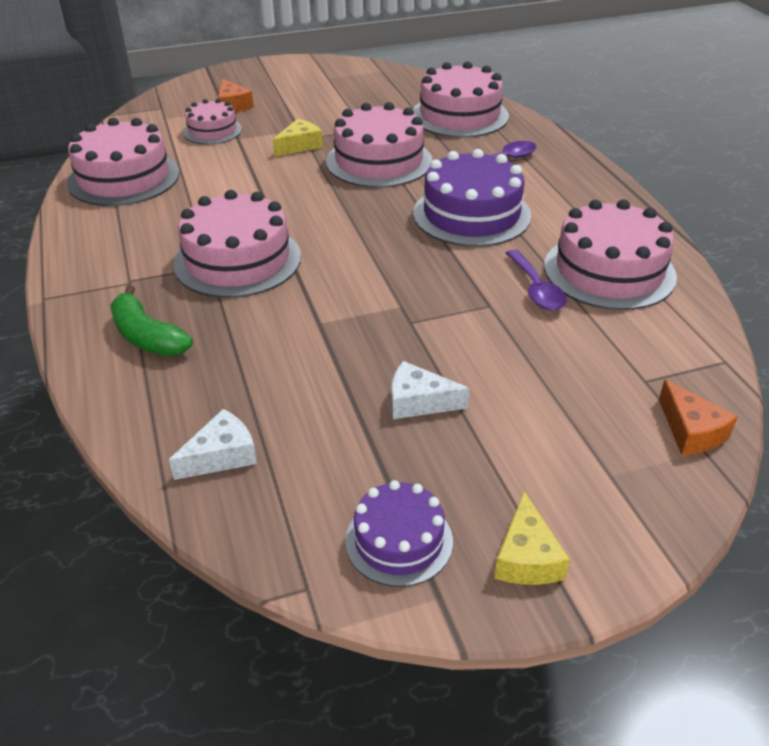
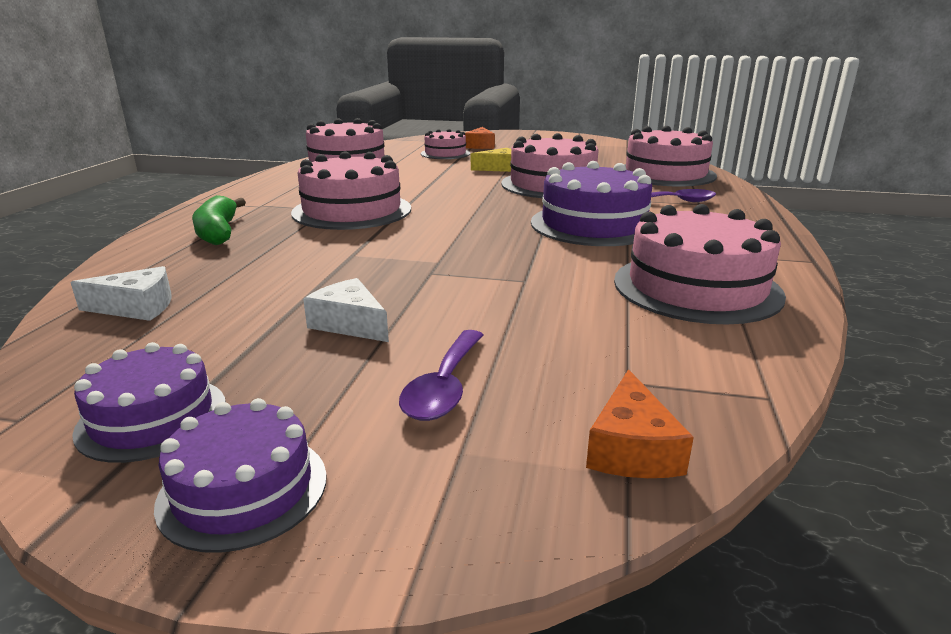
camera: 30 degrees right, 15 degrees down
(526, 557) = (243, 489): yellow cheese -> purple cake
(536, 289) = (591, 281): purple spoon -> purple spoon (444, 386)

